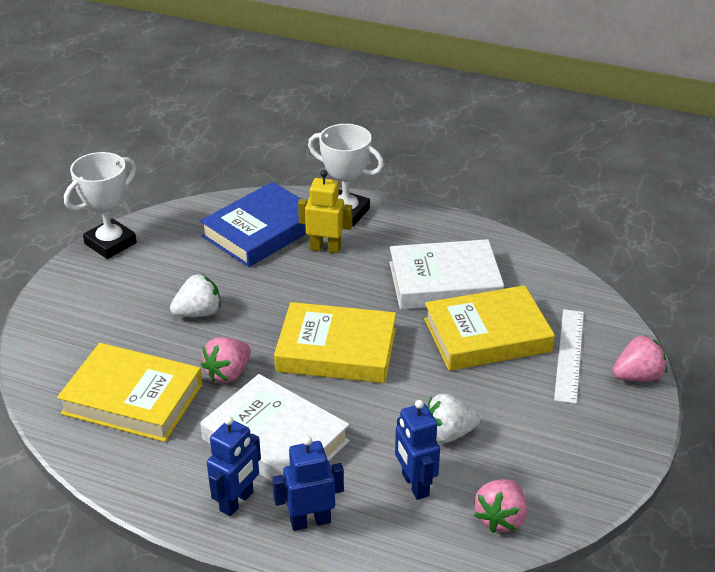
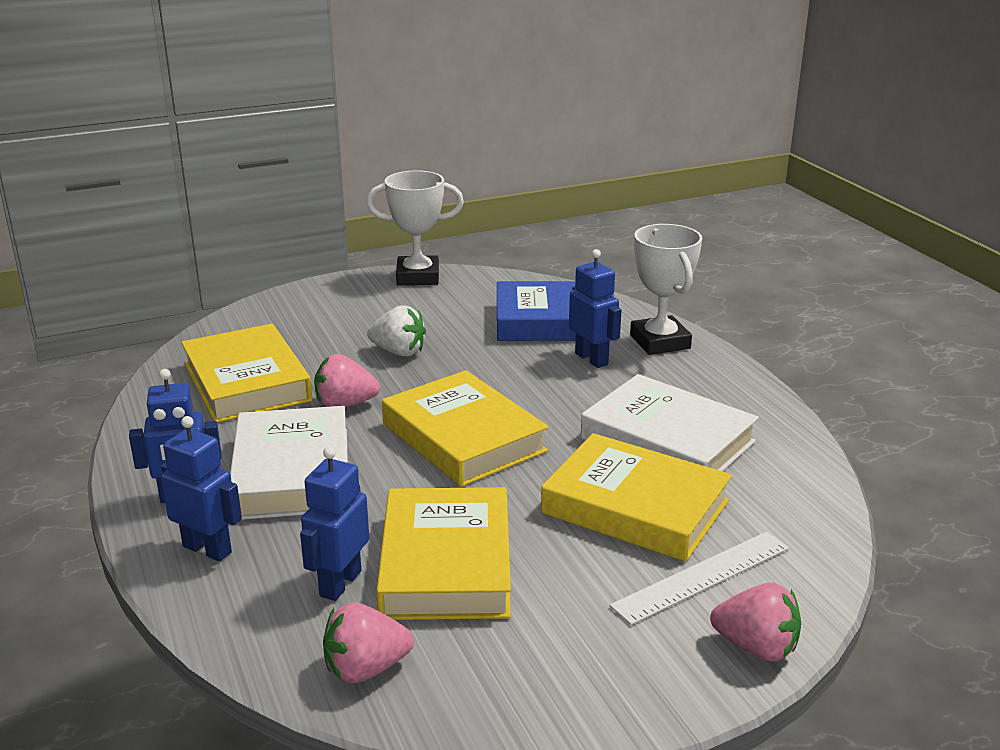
camera: 45 degrees right, 10 degrees down
(325, 248) = (591, 359): yellow robot -> blue robot
(448, 434) = (446, 564): white strawberry -> yellow book

